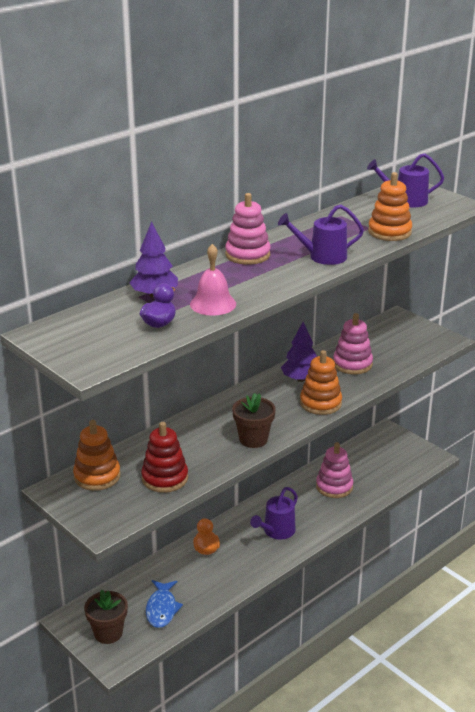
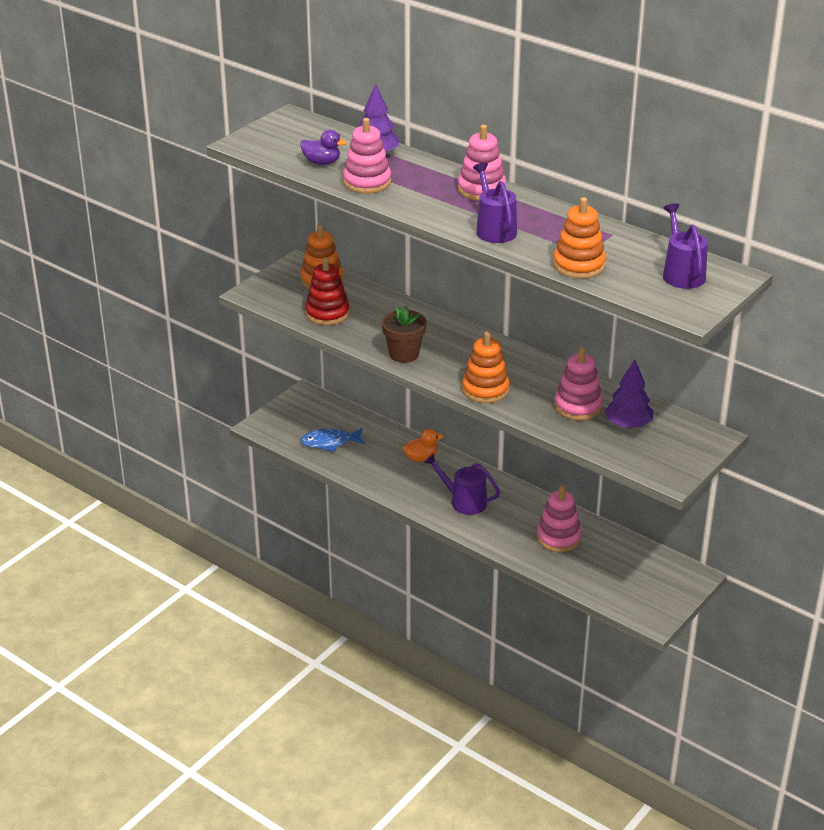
camera: 80 degrees right, 5 degrees up
(108, 633) = (293, 417): brown flower pot -> none
(213, 304) = (367, 182): pink bell -> pink stacking toy
(301, 379) = (530, 374): purple tree -> purple tree (628, 425)

